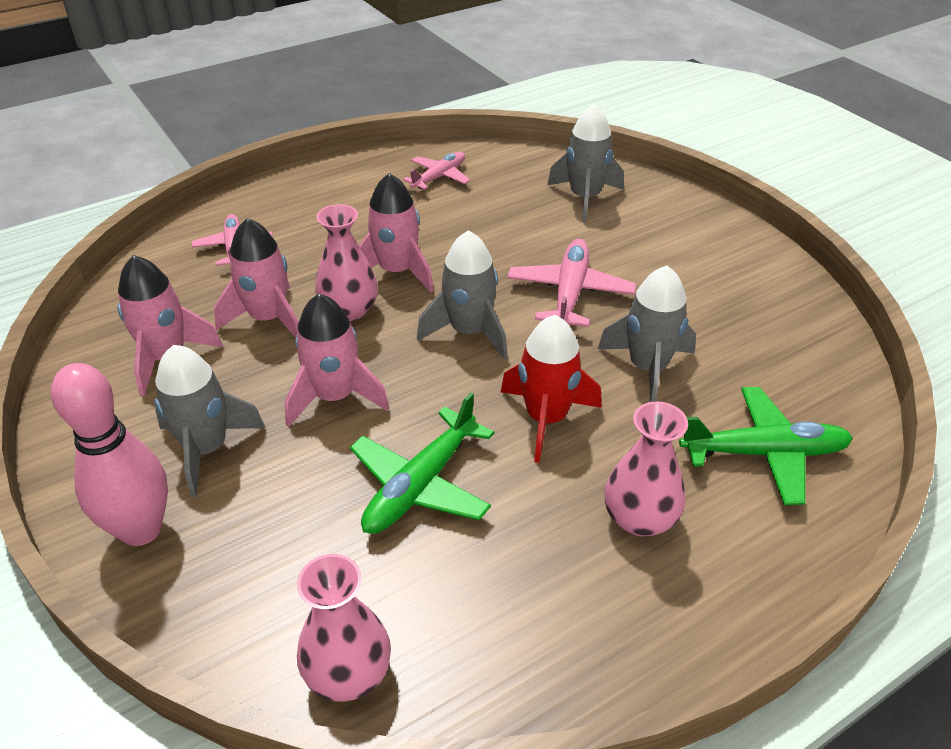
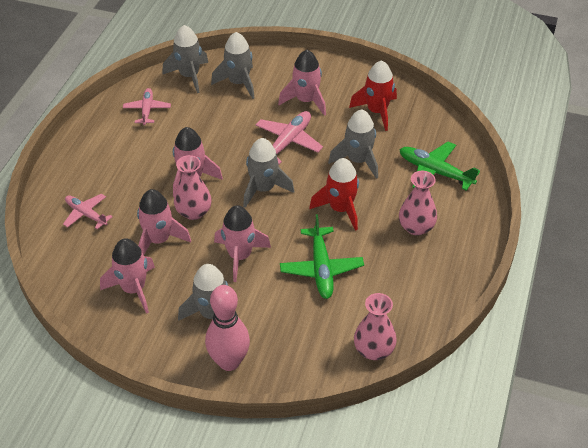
camera: 40 degrees left, 5 degrees up
(532, 165) = (189, 76): none -> grey rocket
(569, 293) = (287, 142): pink plane -> pink plane turned 60 degrees clockwise
(654, 257) = (306, 101): none -> pink rocket
(749, 319) = (377, 111): none -> red rocket
(763, 453) = (435, 172): green plane -> green plane turned 105 degrees counterclockwise

